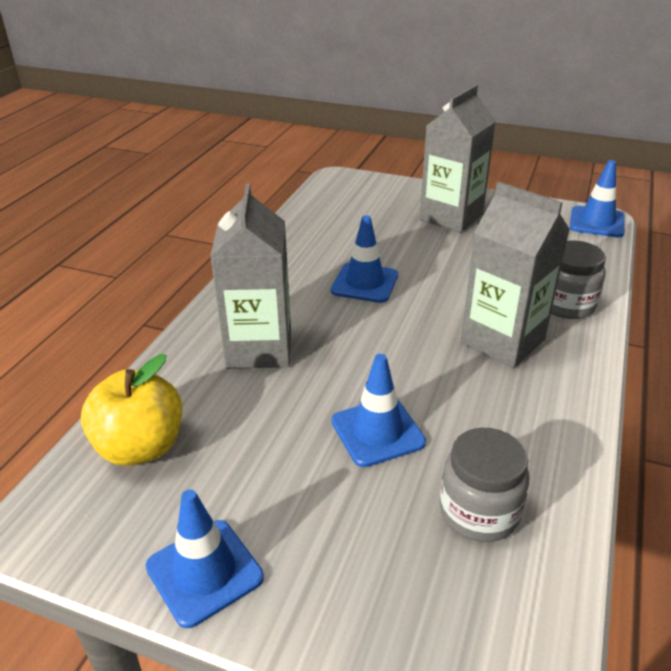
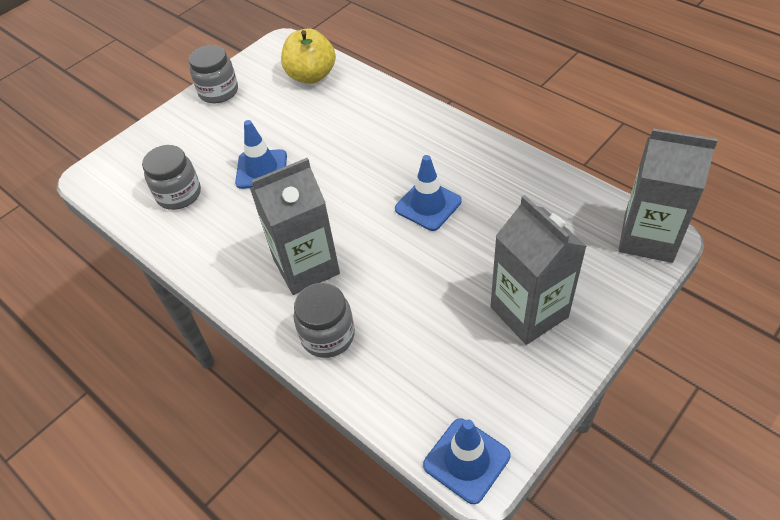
camera: 115 degrees right, 15 degrees up
(204, 572) = (218, 92): blue traffic cone -> grey jar
(259, 348) = (372, 131): grey carton -> grey carton (648, 238)

